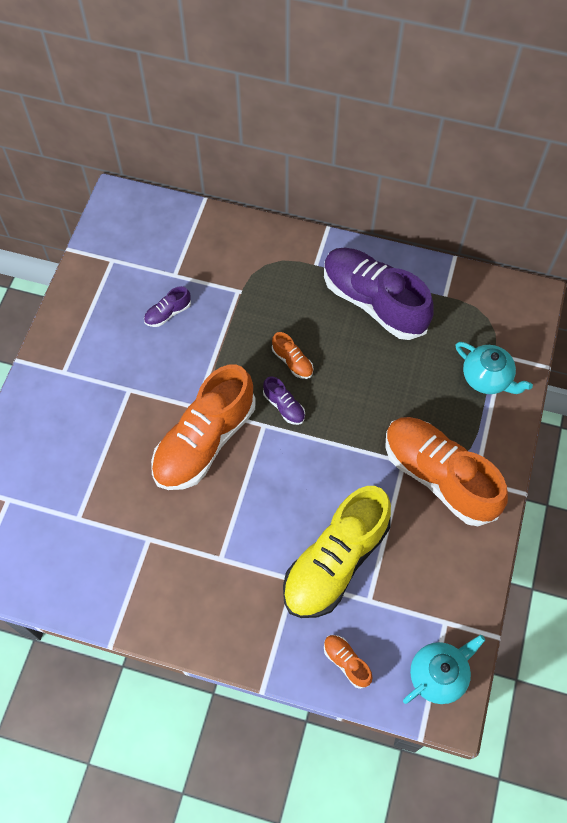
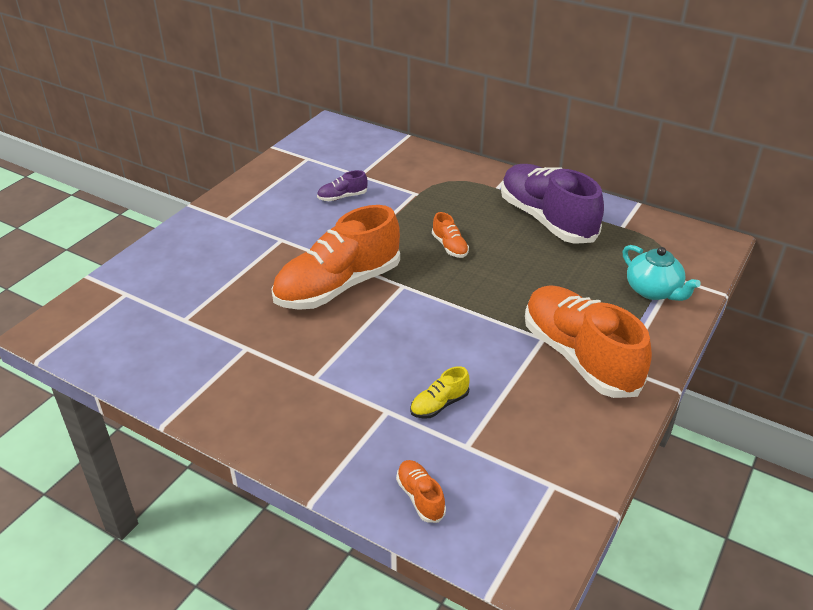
camera: 15 degrees right, 25 degrees down
(284, 406) = (429, 276): purple shoe -> none
(335, 561) = (439, 404): yellow shoe -> yellow shoe, size x0.41
(438, 675) = (530, 534): turquoise teapot -> none

